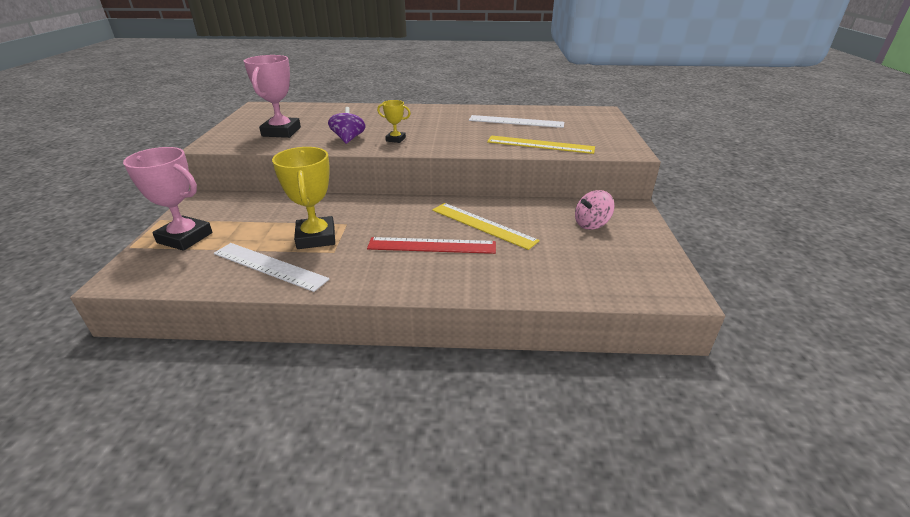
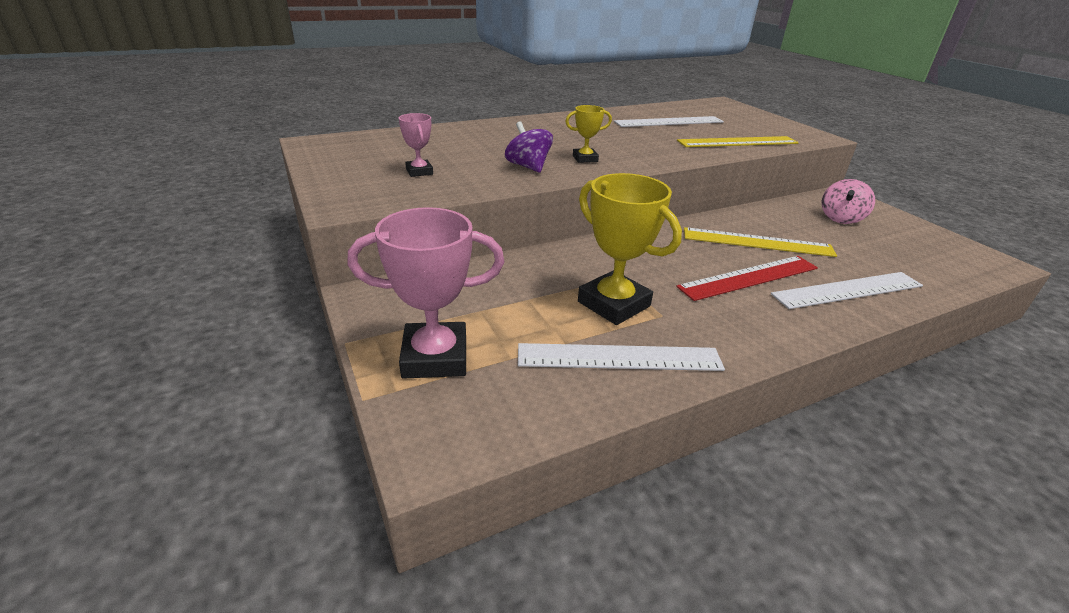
camera: 30 degrees left, 0 degrees up
(281, 132) = (419, 172): pink trophy -> pink trophy, size x0.51
(491, 273) = (848, 290): none -> white ruler

